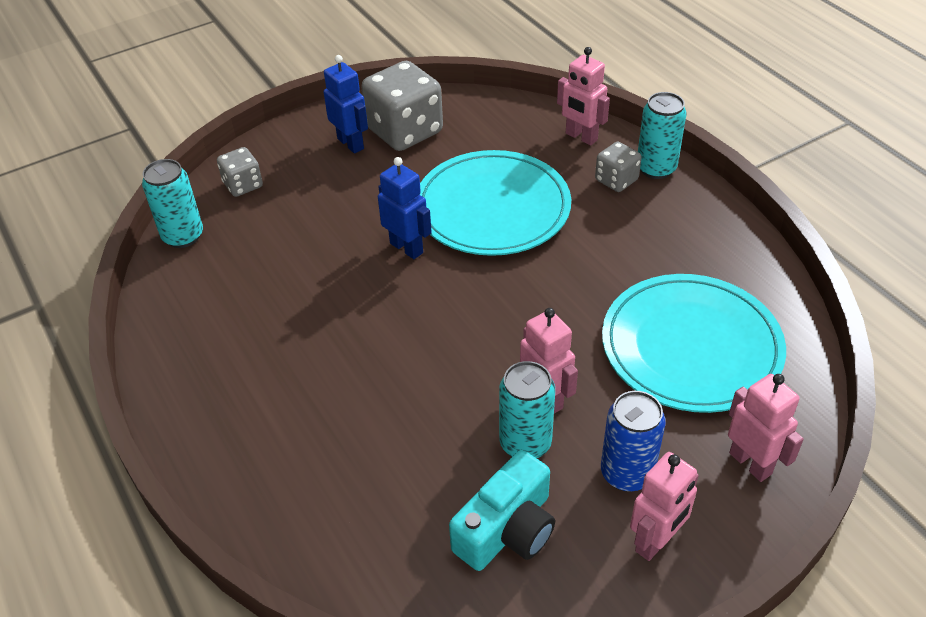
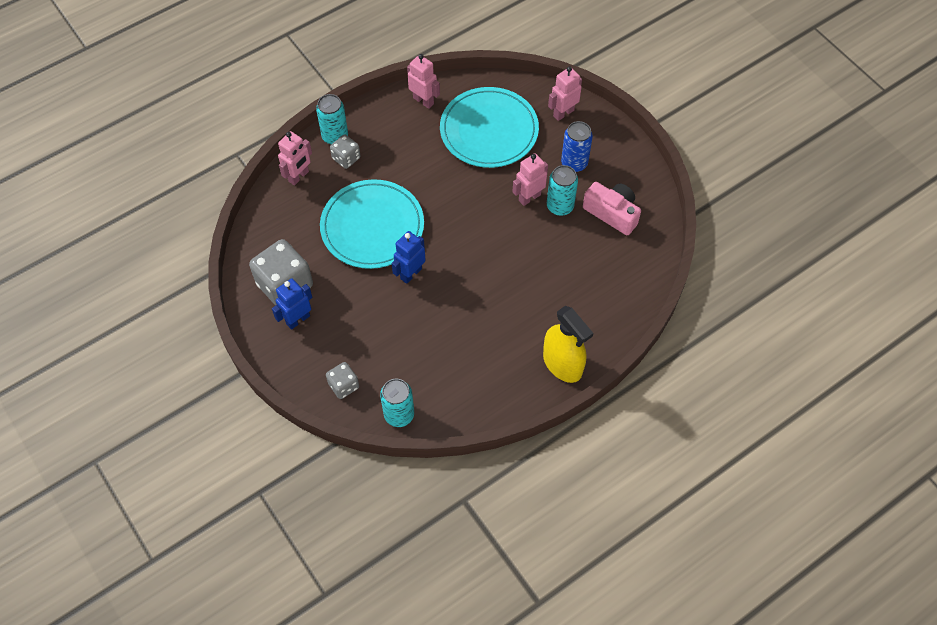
camera: 95 degrees left, 15 degrees up
(205, 427) = (562, 364): none -> yellow spray bottle
(507, 529) = (612, 213): turquoise camera -> pink camera
(656, 541) = (611, 153): pink robot -> pink robot (423, 101)

